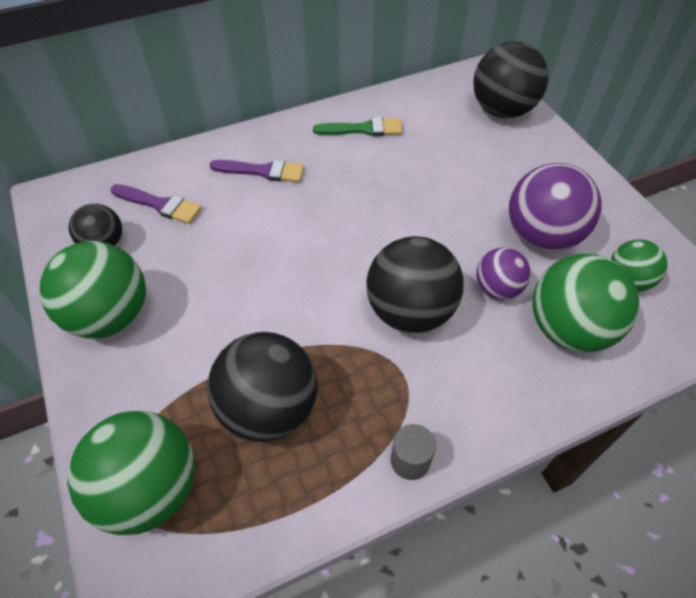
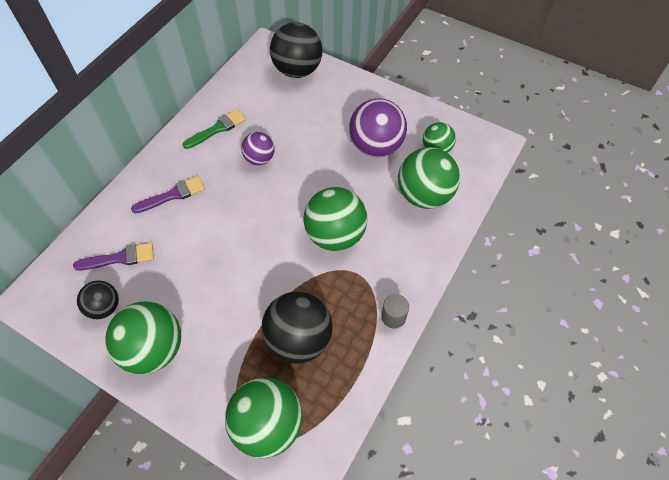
camera: 35 degrees left, 5 degrees up
(410, 311) = (335, 235): black ball -> green ball
(497, 289) = (373, 193): purple ball -> purple ball (259, 159)

